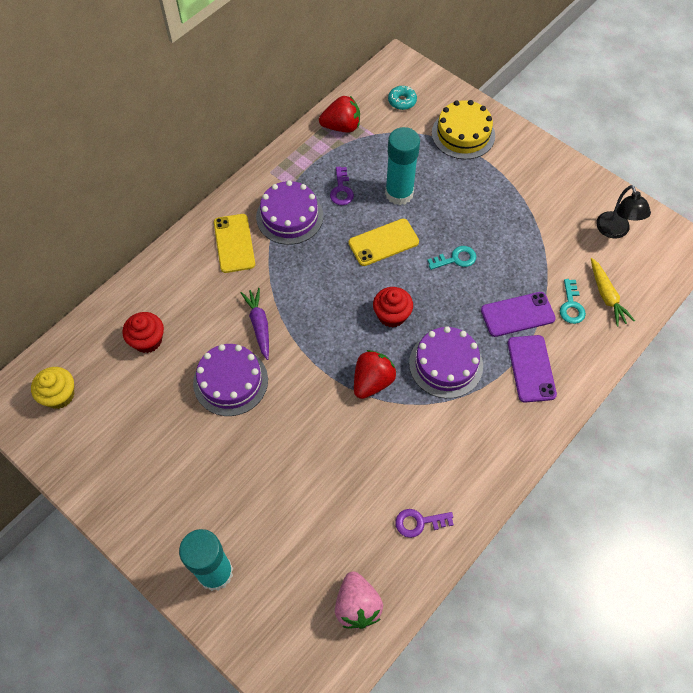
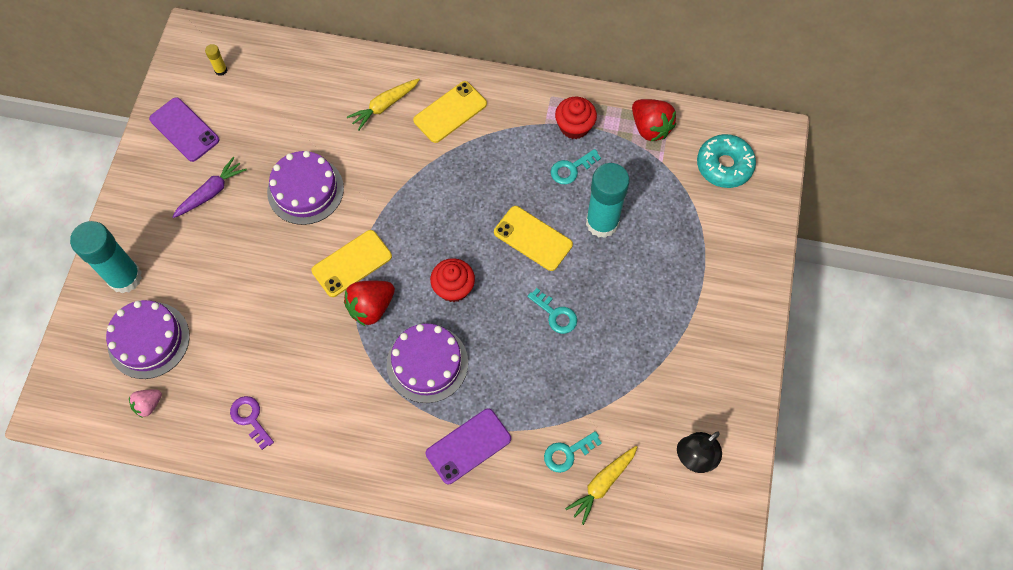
camera: 60 degrees right, 5 degrees up
(59, 395) = (221, 70): yellow cupcake -> yellow glue stick
(147, 340) = (308, 103): red cupcake -> red cupcake (574, 126)
(193, 286) = (384, 106): none -> yellow carrot
(259, 325) = (375, 181): purple carrot -> purple carrot (211, 192)
(289, 216) = (510, 141): purple cake -> purple cake (148, 340)
(323, 377) = (352, 263): none -> yellow phone
(341, 190) = (571, 169): purple key -> turquoise key
(357, 605) = (148, 405): pink strawberry -> pink strawberry, size x0.59
(372, 382) = (371, 307): red strawberry -> red strawberry turned 135 degrees clockwise
(402, 101) = (724, 165): turquoise donut -> turquoise donut, size x1.65
(463, 134) = (721, 245): yellow cake -> none
(517, 314) = (524, 404): purple phone -> purple phone (184, 129)

